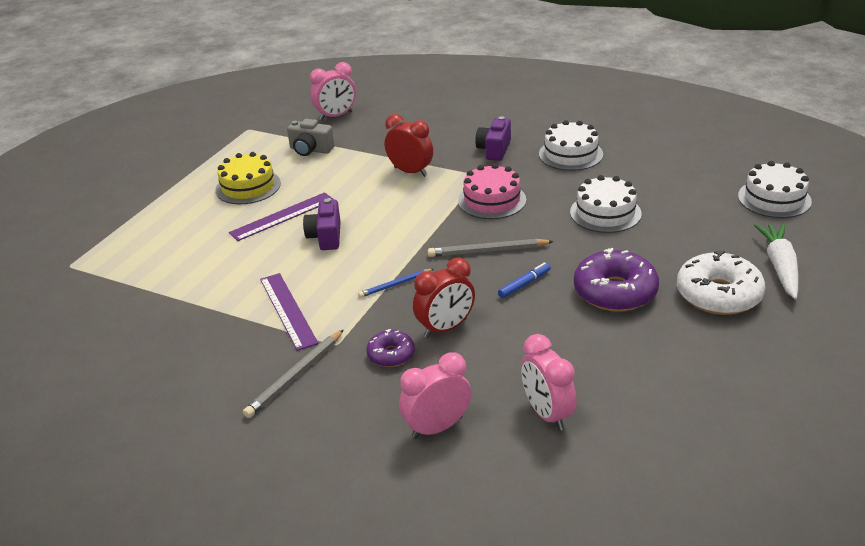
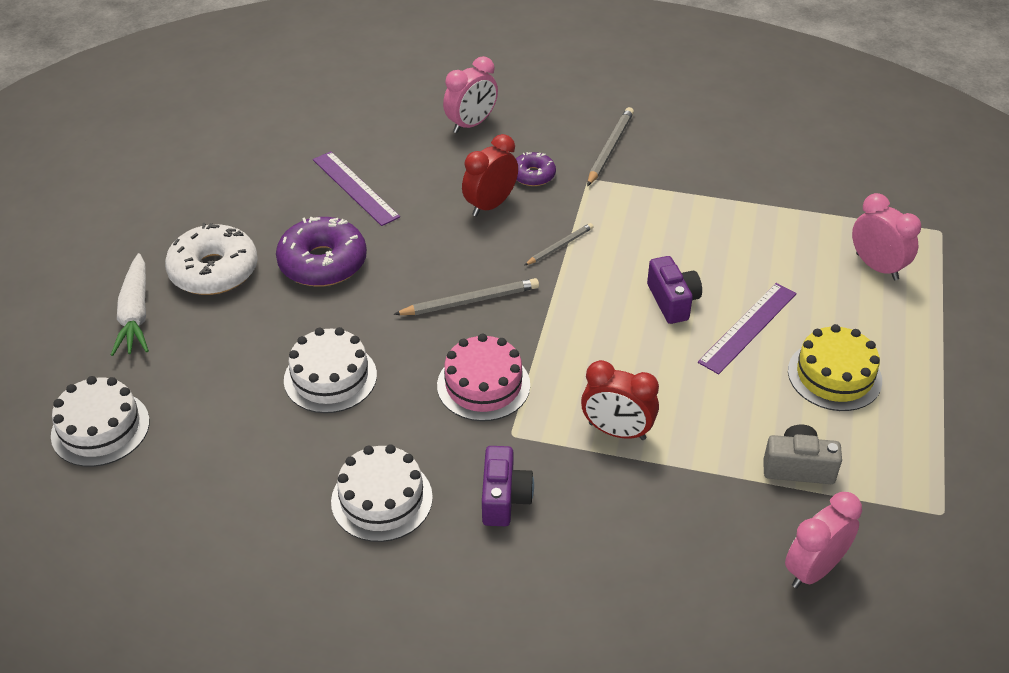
camera: 165 degrees right, 10 degrees up
(288, 310) = (657, 206): purple ruler -> purple ruler (355, 188)
(395, 285) = (560, 246): blue pencil -> grey pencil
(524, 284) = (420, 261): blue marker -> none
(547, 414) = (384, 143): pink clock -> pink clock (877, 267)

